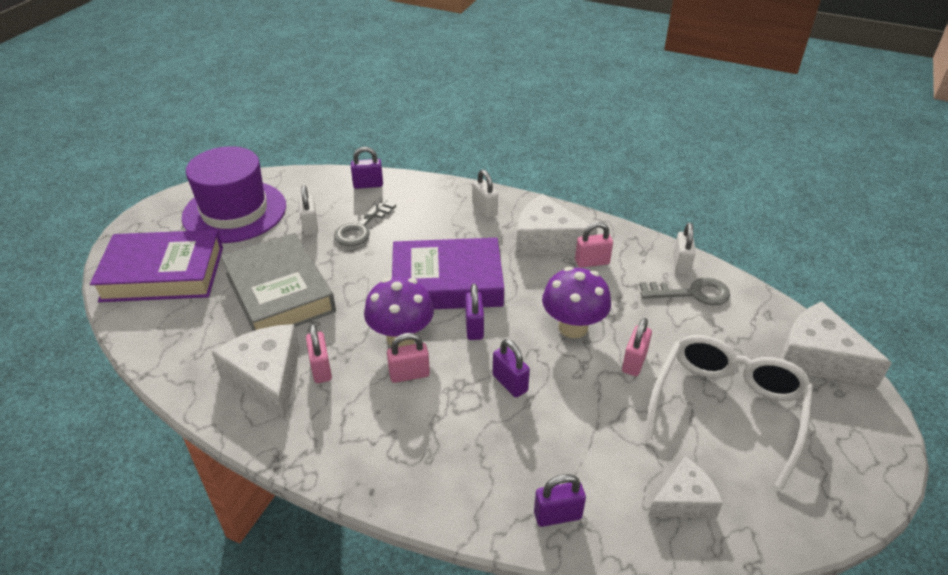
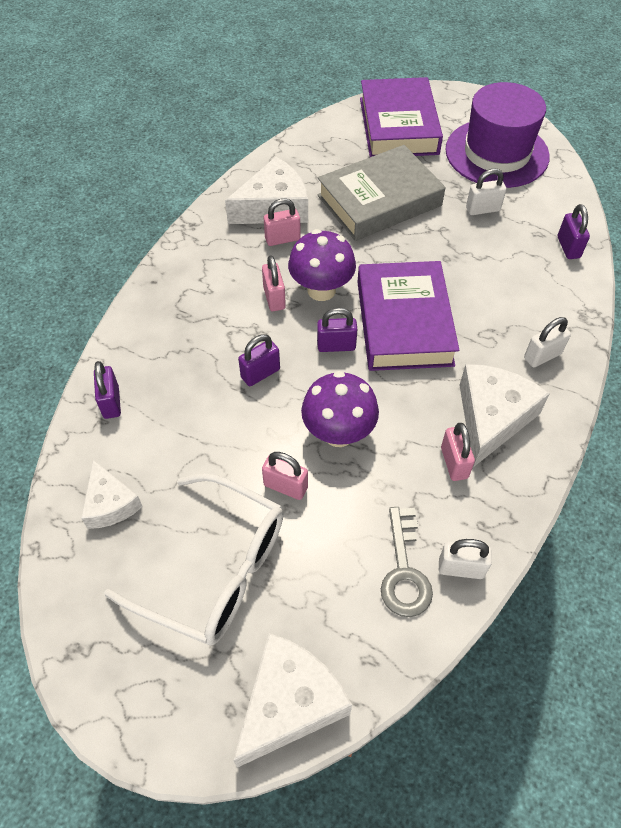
camera: 90 degrees right, 15 degrees up
(361, 228) = (486, 248): grey key -> none

